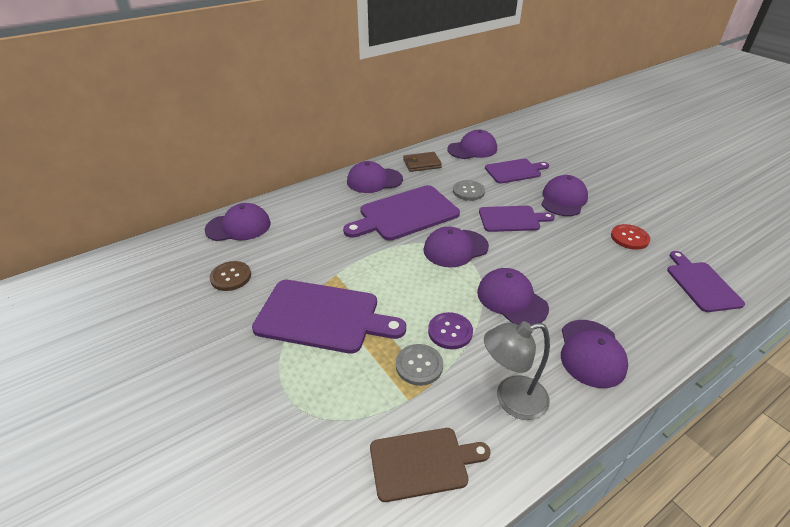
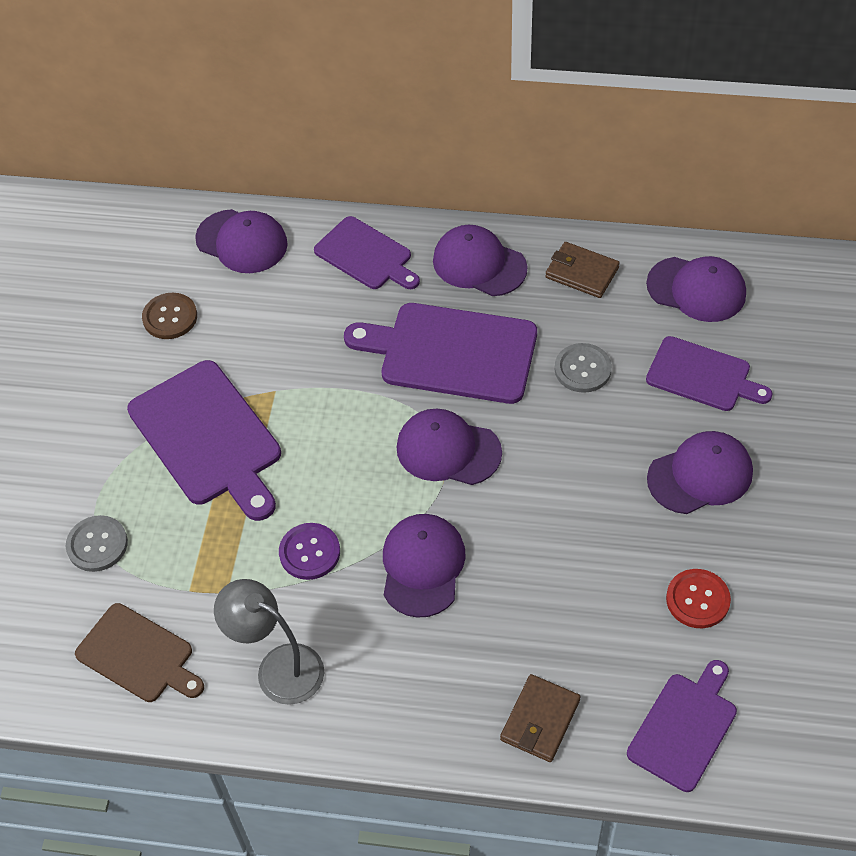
camera: 45 degrees right, 15 degrees up
(419, 365) = (237, 565): grey button -> grey button (97, 544)
(511, 219) = (579, 456): purple cutting board -> purple cutting board (366, 255)
(591, 353) = (421, 691): purple cap -> none
(654, 324) = (540, 720): none -> brown wallet

